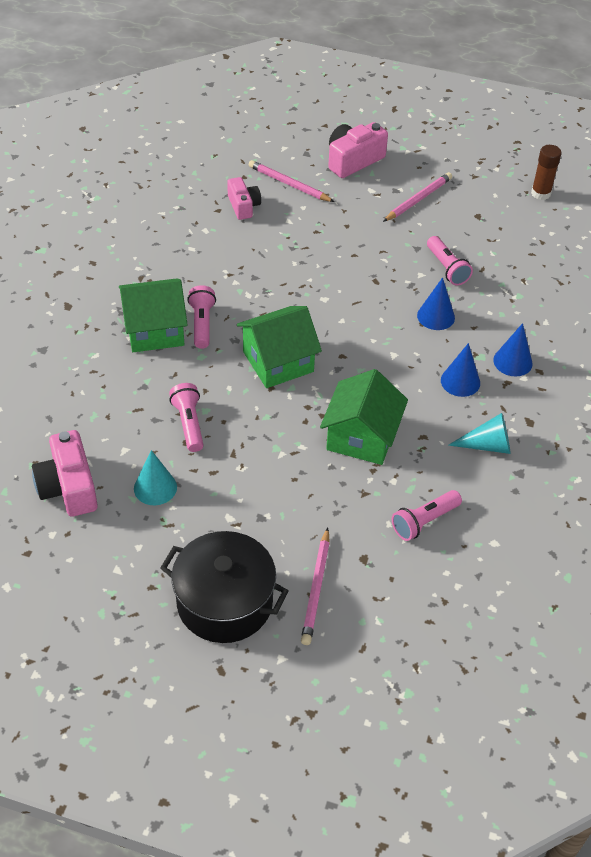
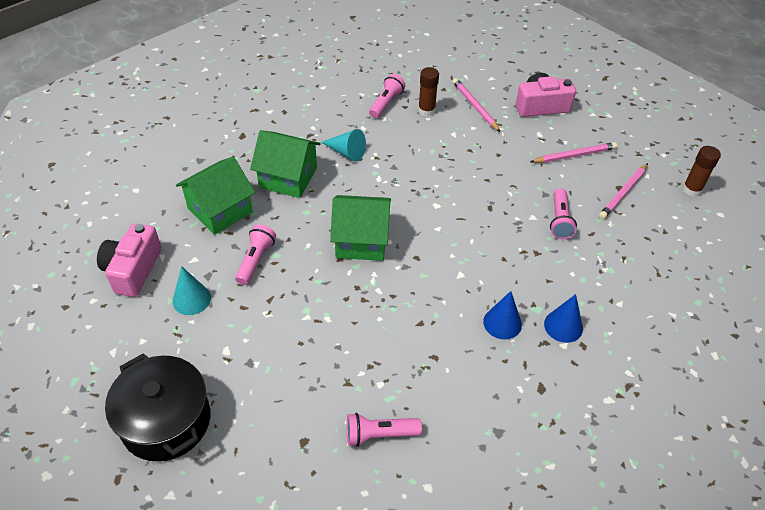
camera: 30 degrees right, 0 degrees up
(202, 324) = (326, 187): pink flashlight -> pink flashlight (386, 103)
(243, 206) = (426, 110): pink camera -> brown glue stick
(316, 589) = (245, 448): pink pencil -> pink pencil (623, 193)
(361, 437) = (381, 333): green house -> green house (220, 210)
(436, 316) = (520, 257): blue cone -> none
(487, 445) = (486, 392): turquoise cone -> turquoise cone (346, 152)

